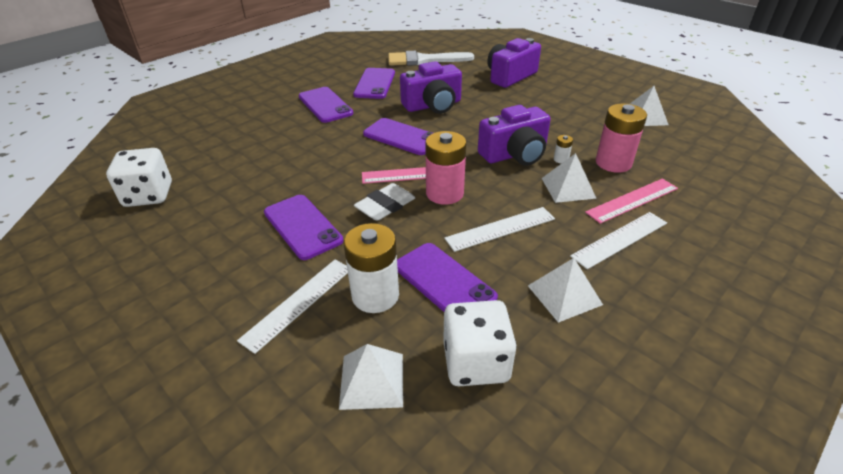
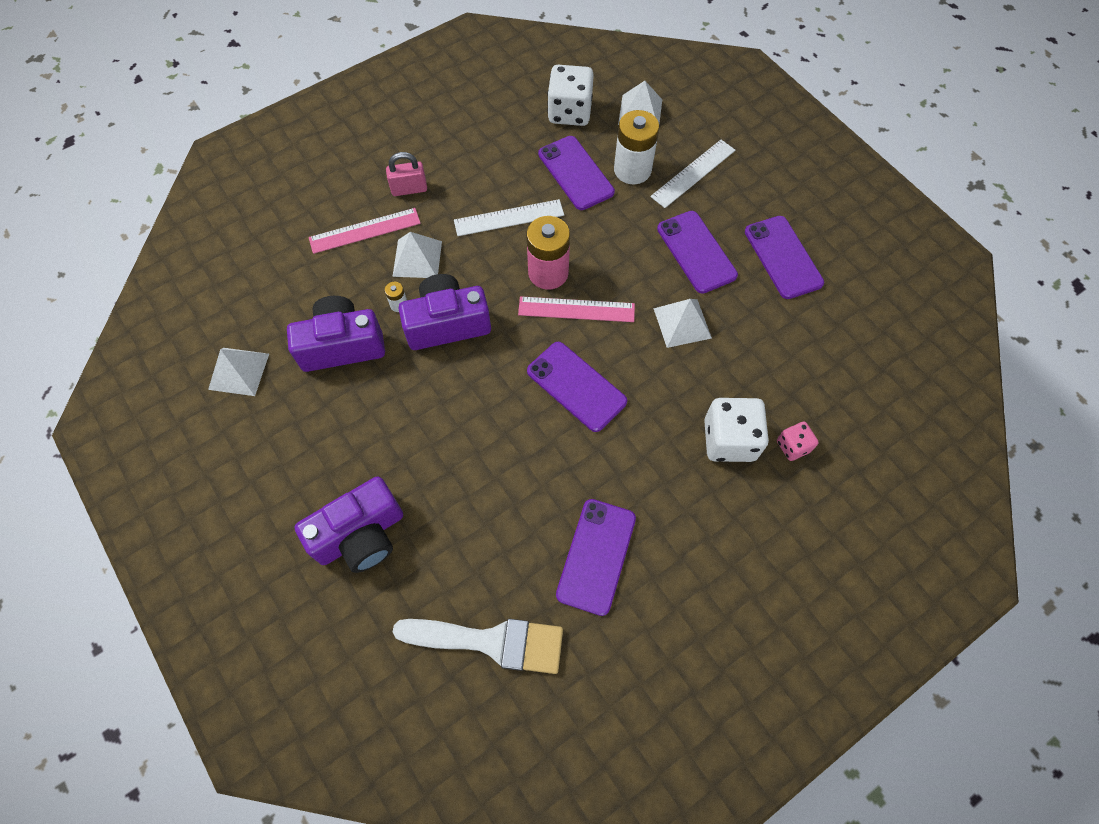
camera: 170 degrees left, 25 degrees up
(148, 195) = (871, 326): white dice -> white dice (729, 440)
(245, 130) = (793, 446): none -> pink dice
(325, 105) = (680, 496): purple phone -> purple phone (783, 257)
(385, 206) = (612, 265): white eraser -> none
(433, 105) = (516, 461): purple camera -> purple camera (342, 345)
(564, 295) = (486, 147): white pyramid -> white pyramid (682, 323)
(613, 163) = (344, 288): pink battery -> none
(620, 239) = (409, 189): white ruler -> pink padlock

